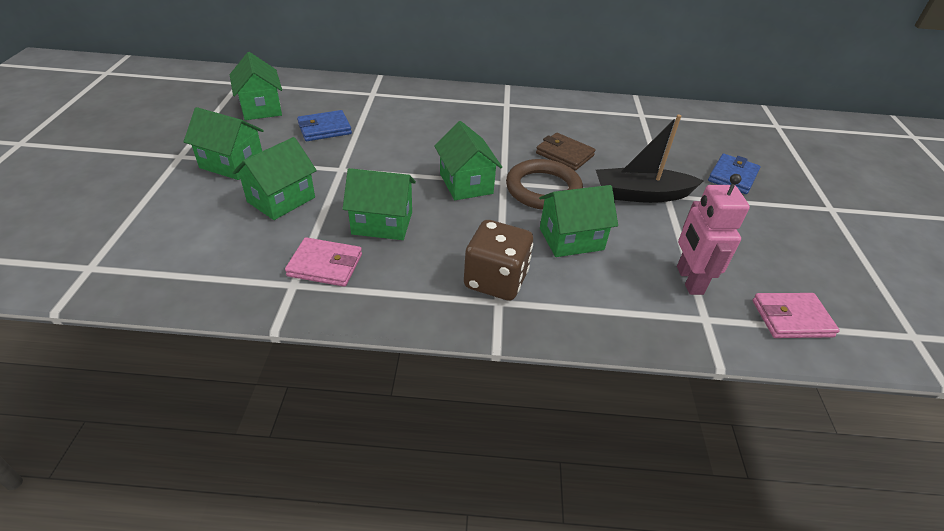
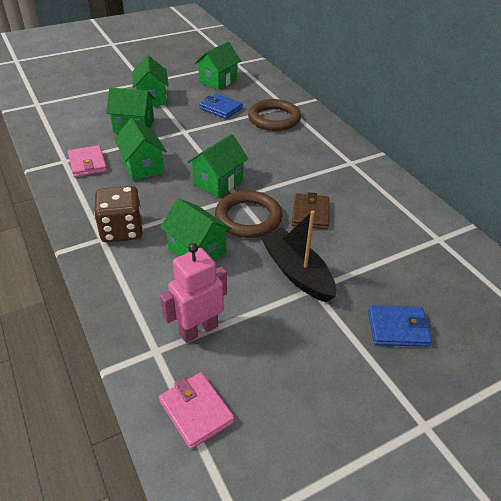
camera: 60 degrees right, 0 degrees up
(387, 108) = (274, 119): none -> brown ring

